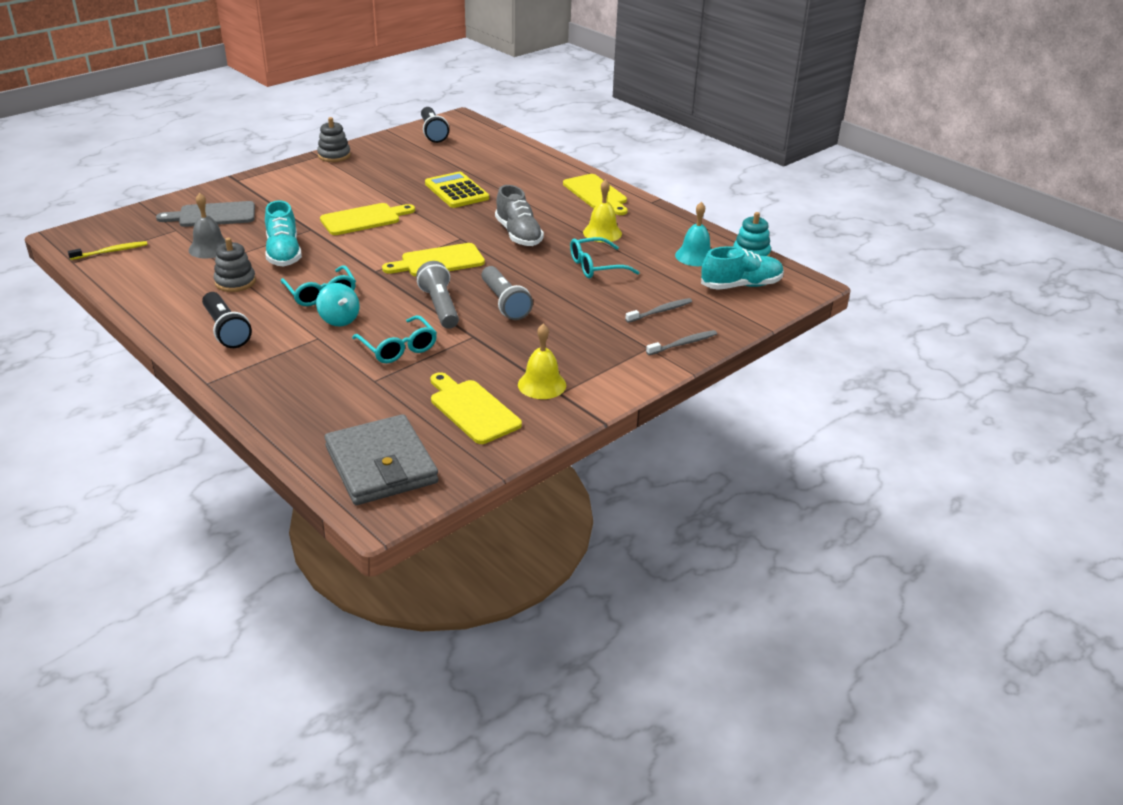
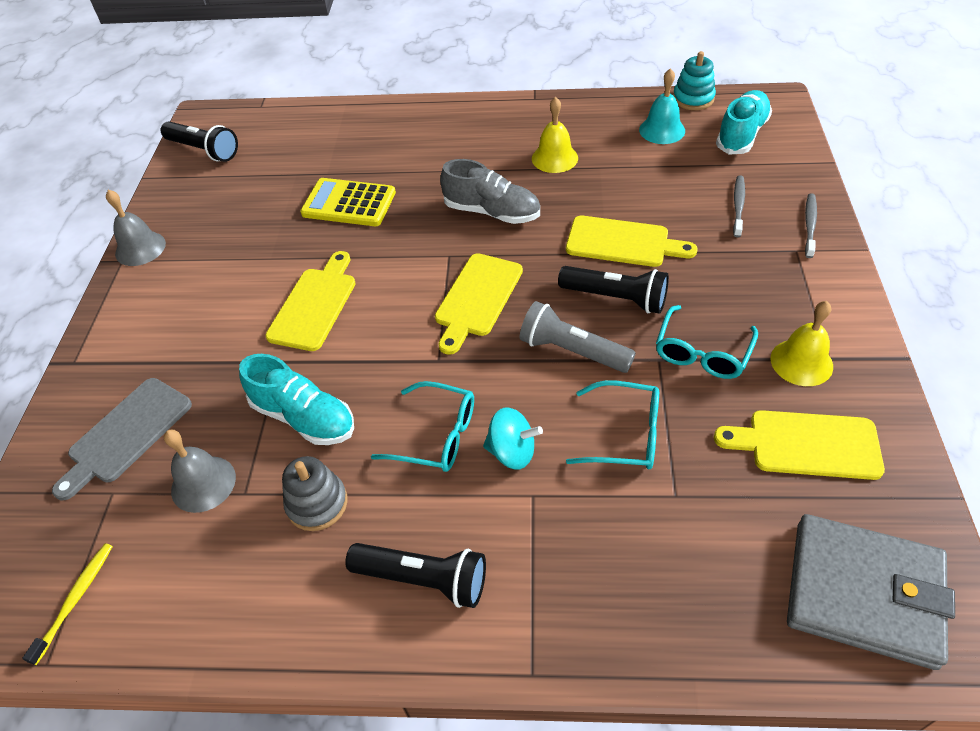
camera: 40 degrees left, 15 degrees up
(334, 155) = (140, 248): grey stacking toy -> grey bell
(504, 303) = (615, 298): grey flashlight -> black flashlight
(596, 194) = (477, 120): yellow cutting board -> yellow cutting board (622, 242)
(596, 266) = (613, 198): turquoise glasses -> turquoise glasses (702, 353)

